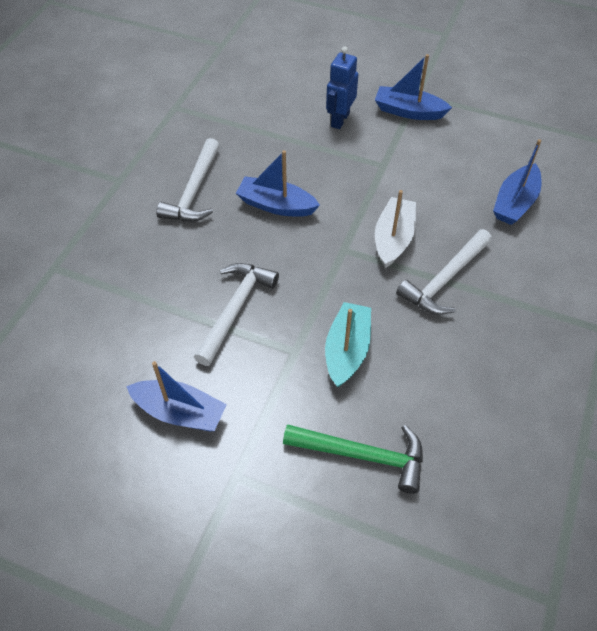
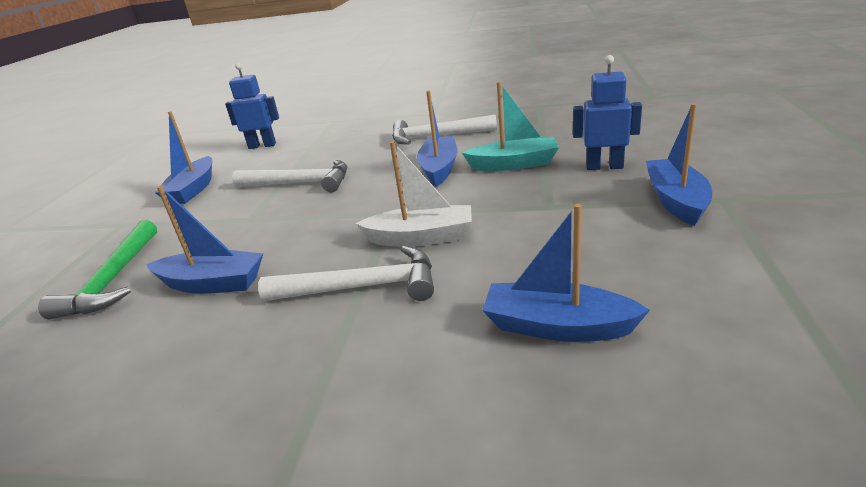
camera: 80 degrees right, 25 degrees down
(81, 345) = (262, 146): none -> blue robot
(347, 350) = (248, 244): turquoise boat -> turquoise boat (514, 164)
(402, 373) = (212, 284): none -> blue boat
(445, 280) = (362, 287): white hammer -> white hammer turned 150 degrees clockwise

